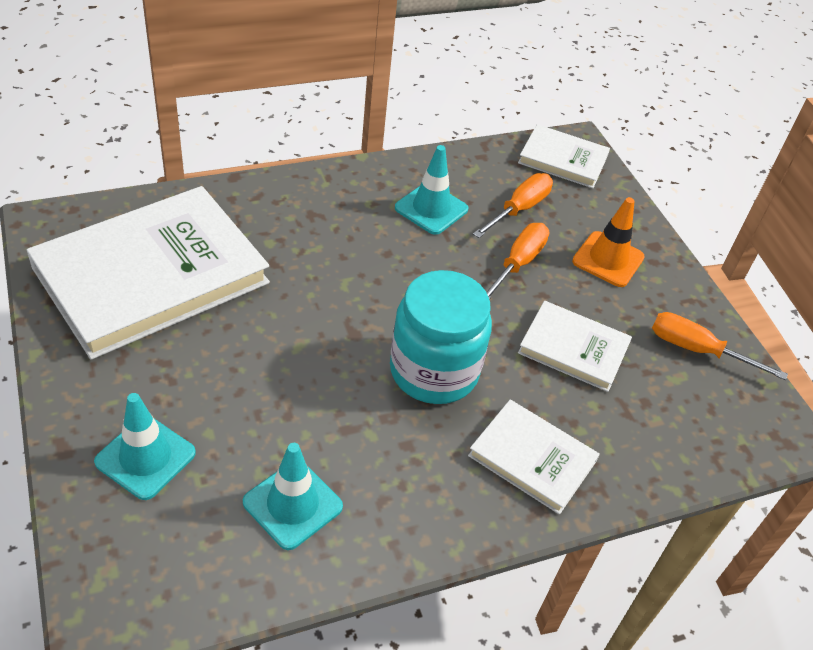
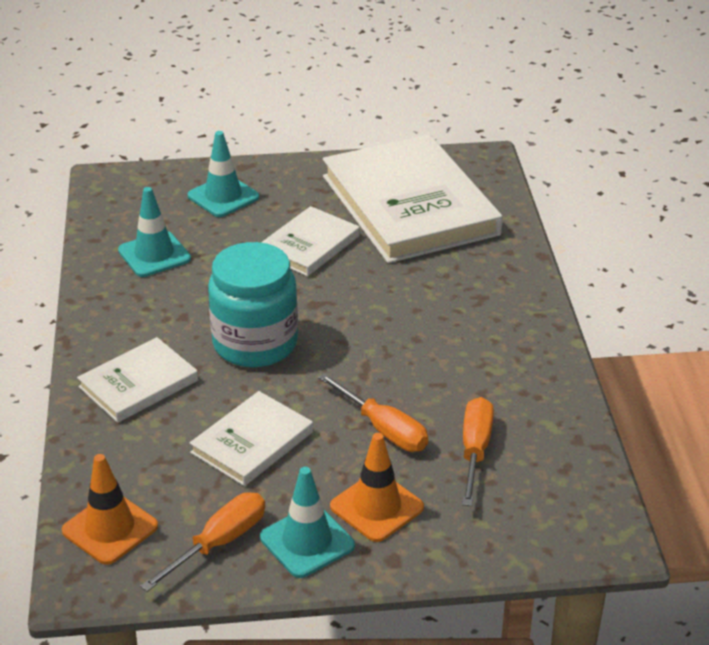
camera: 110 degrees right, 10 degrees down
(431, 209) = (481, 380): turquoise traffic cone -> turquoise traffic cone (307, 541)
(519, 209) = (475, 450): orange screwdriver -> orange screwdriver turned 135 degrees counterclockwise
(563, 159) = (571, 515): white book -> white book (309, 245)
(725, 430) = (110, 528): none -> orange traffic cone

